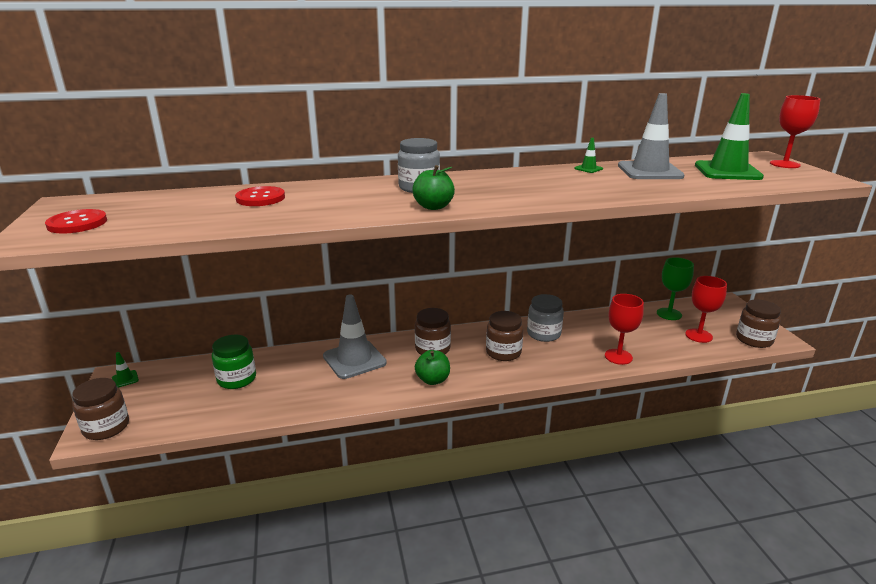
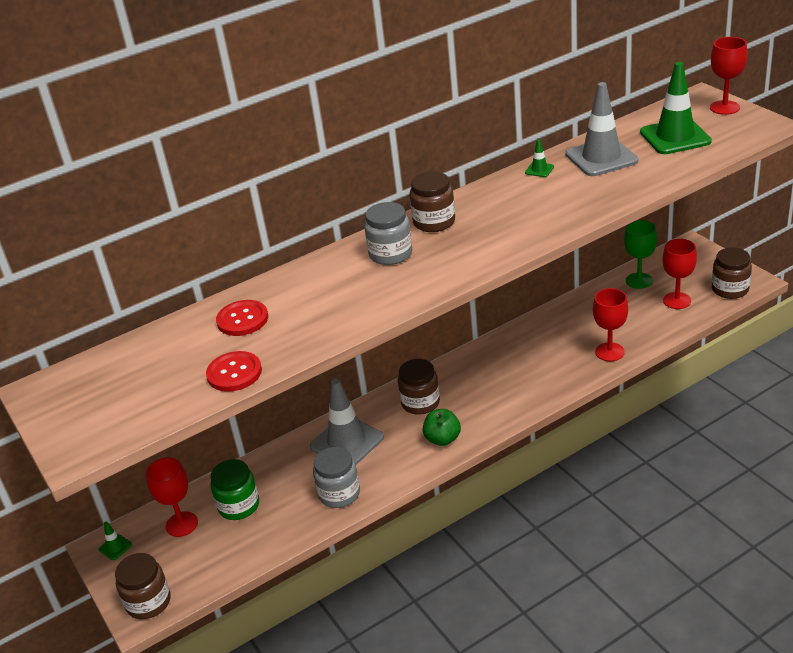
camera: 15 degrees left, 10 degrees up
(77, 223) = (95, 414): red button -> red button (234, 373)
(185, 378) = (182, 524): none -> red goblet
(433, 207) = (428, 281): green apple -> none
(503, 352) = (495, 383): brown jar -> brown jar (434, 222)
(543, 334) = (524, 347): grey jar -> grey jar (339, 494)

